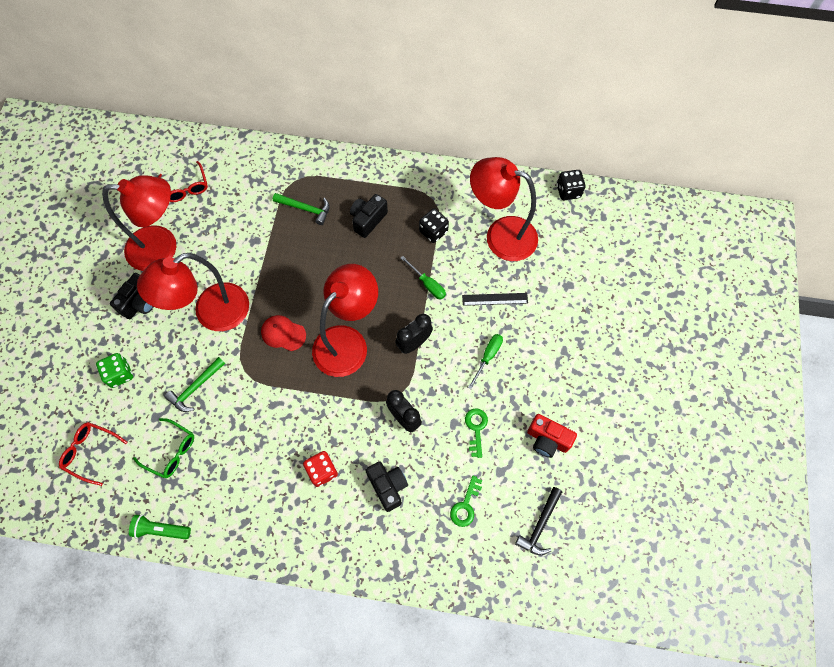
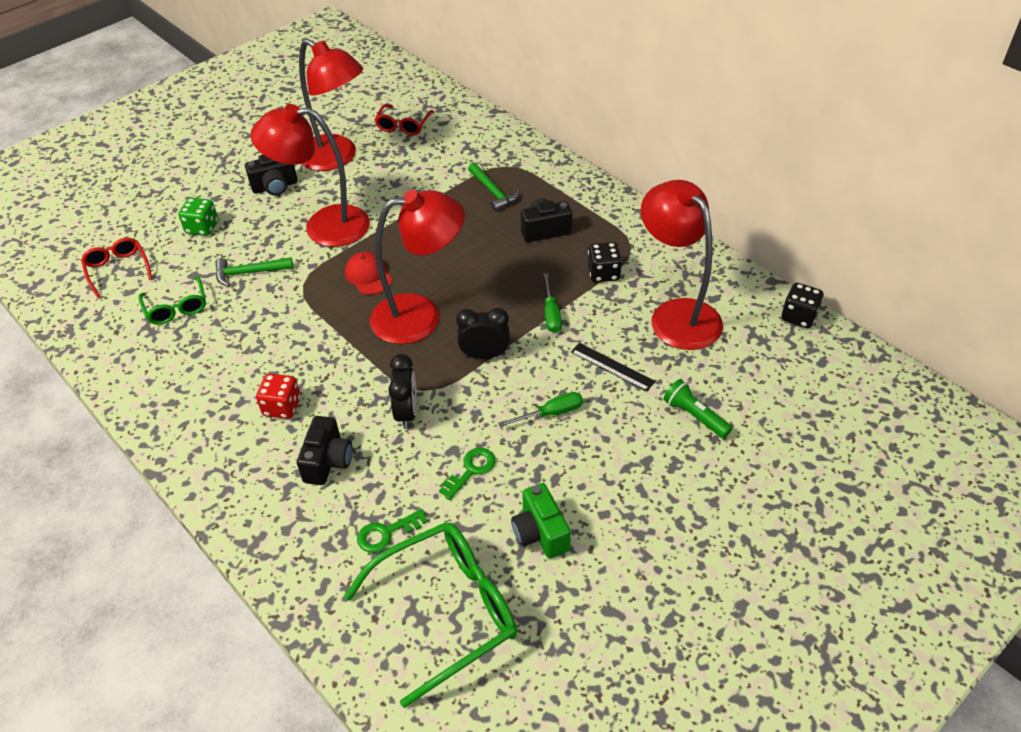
camera: 40 degrees right, 20 degrees down
(161, 530) = (102, 361): green flashlight -> green flashlight (695, 416)
(540, 525) = (447, 611): black hammer -> green glasses
(547, 440) = (540, 533): red camera -> green camera

